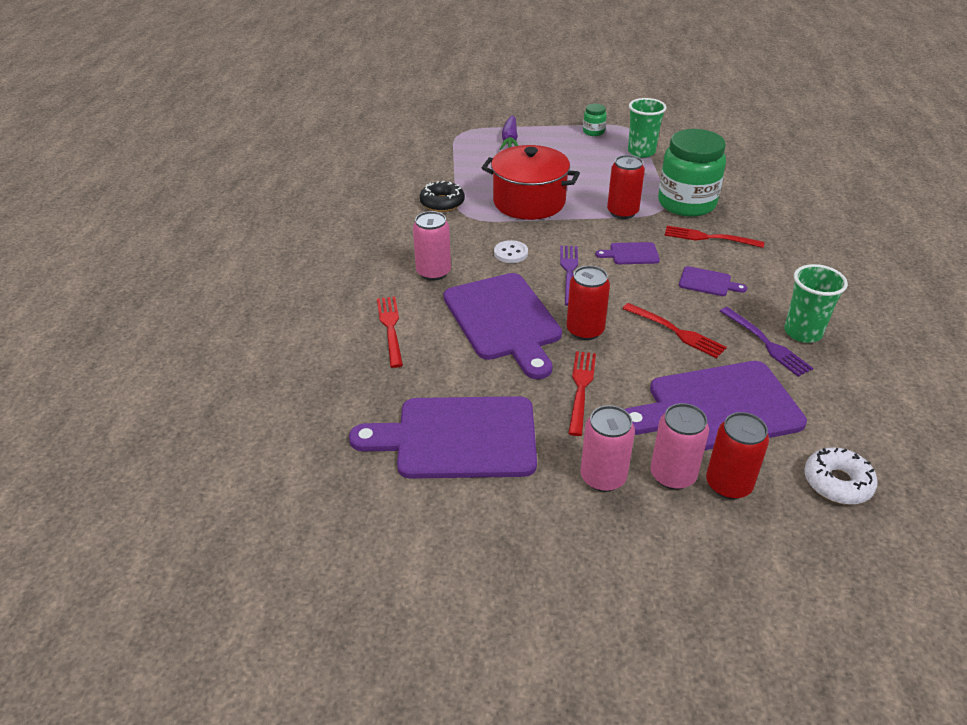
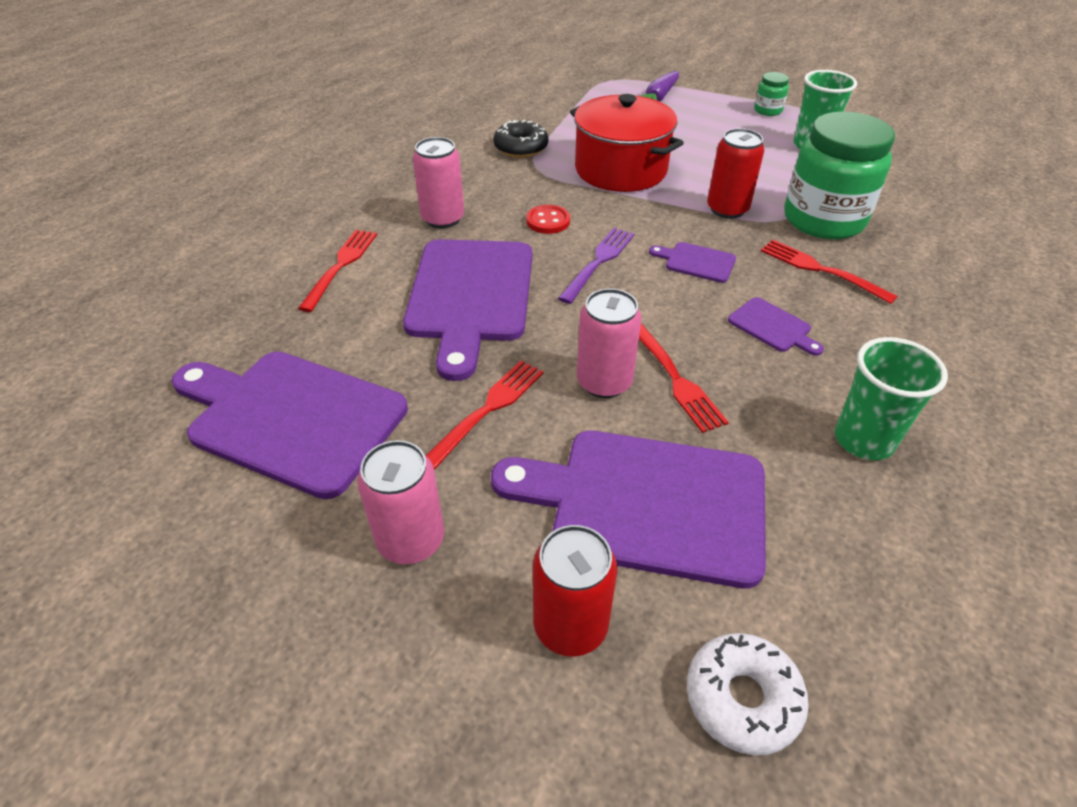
camera: 25 degrees right, 5 degrees up
(511, 253) = (548, 221): white button -> red button
(585, 330) = (556, 338): red can -> none
(672, 475) = (504, 577): pink can -> pink can (604, 382)
(766, 343) = (793, 437): purple fork -> none

